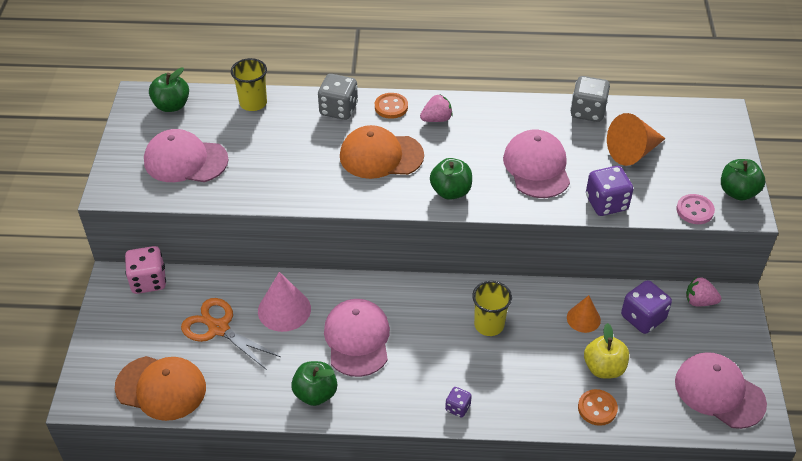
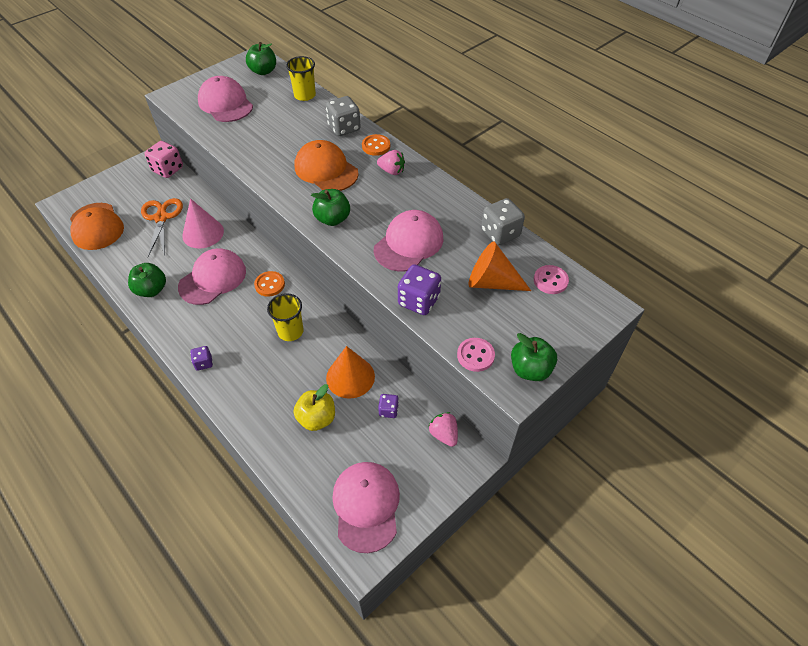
camera: 45 degrees right, 5 degrees up
(583, 318) = (350, 377): orange cone -> orange cone, size x1.58
(597, 408) = (275, 439): orange button -> orange button (269, 285)
(643, 318) = (388, 410): purple dice -> purple dice, size x0.55
(667, 122) = (550, 280): none -> pink button

